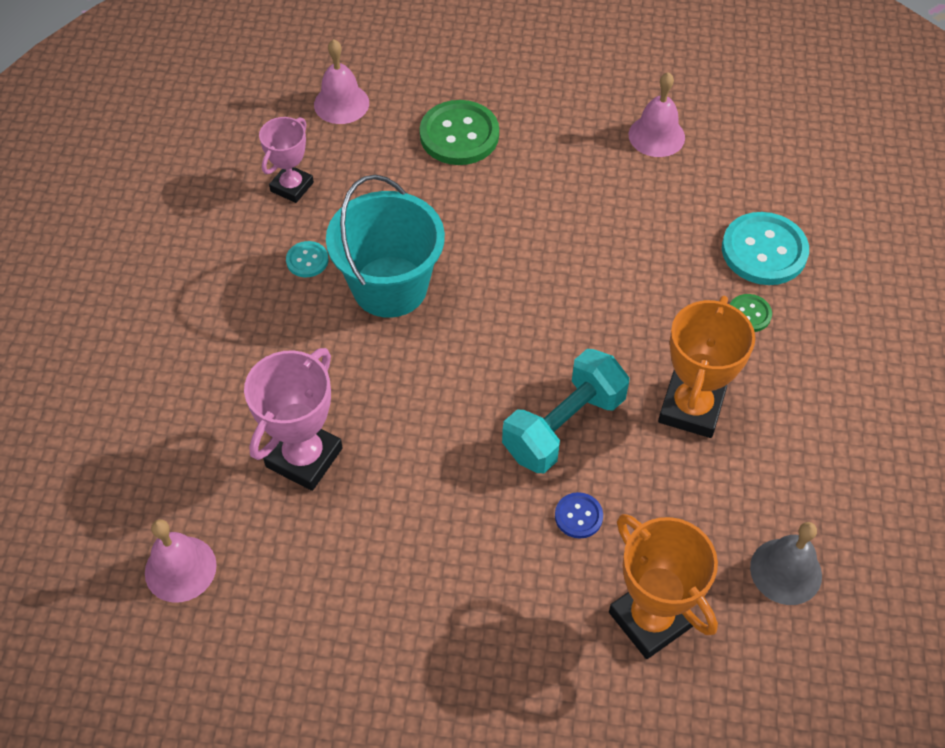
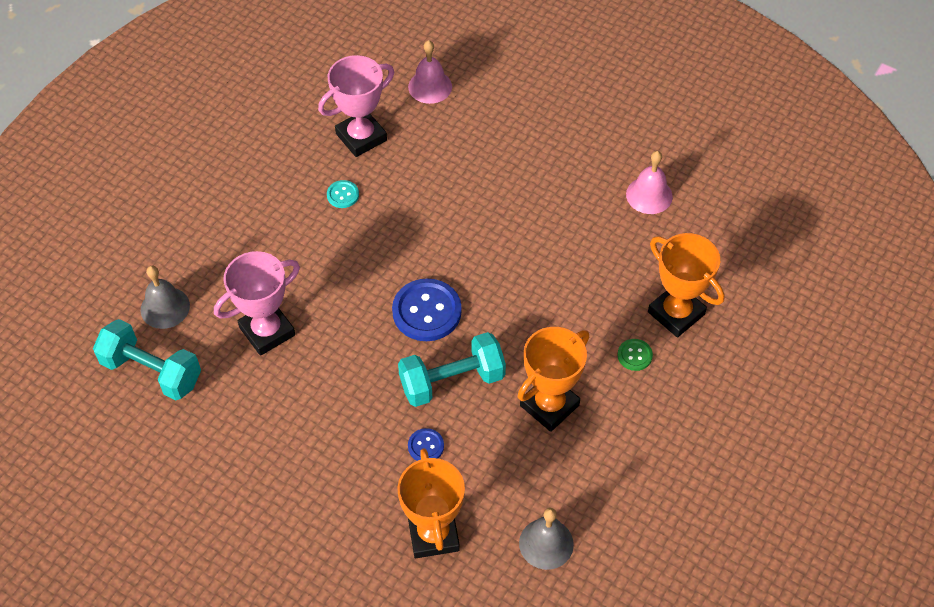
camera: 25 degrees right, 0 degrees up
(154, 480) = (165, 307): none -> grey bell
(180, 568) = (152, 371): pink bell -> turquoise dumbbell
(292, 187) = (361, 137): pink trophy -> pink trophy, size x1.54
(390, 287) = (388, 235): turquoise bucket -> none
(459, 135) = (501, 141): green button -> none
(486, 357) = (427, 311): none -> blue button
(764, 251) = (676, 313): turquoise button -> orange trophy

